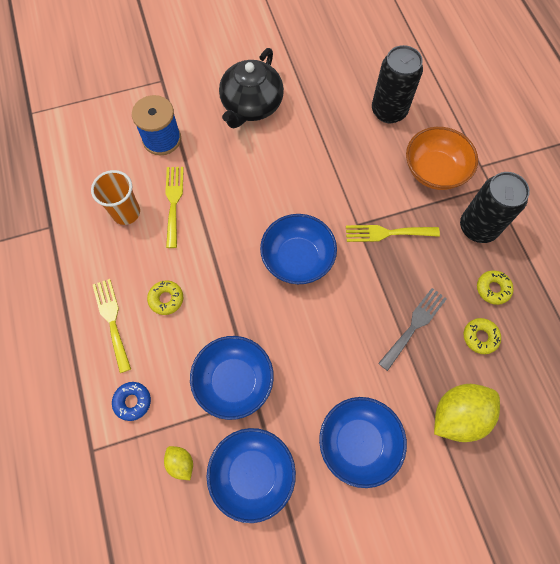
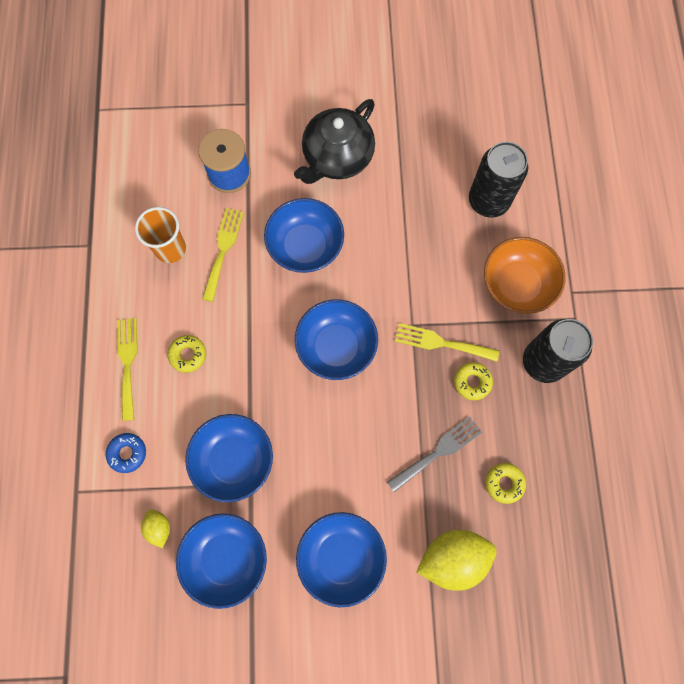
camera: 15 degrees right, 5 degrees up
(245, 182) = (305, 246): none -> blue bowl
(493, 289) = (536, 435): yellow donut -> yellow donut (472, 382)

